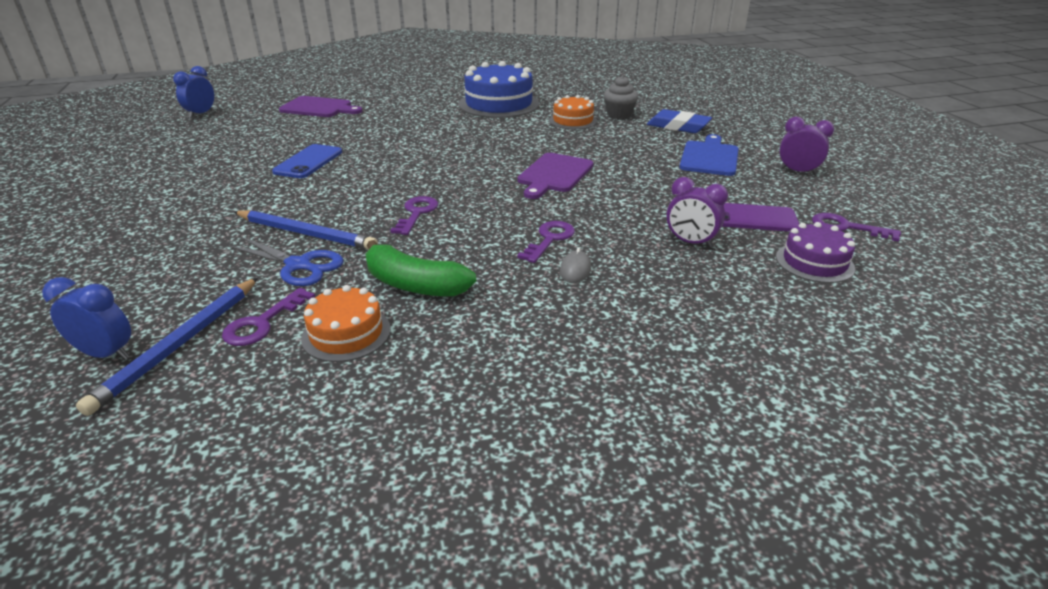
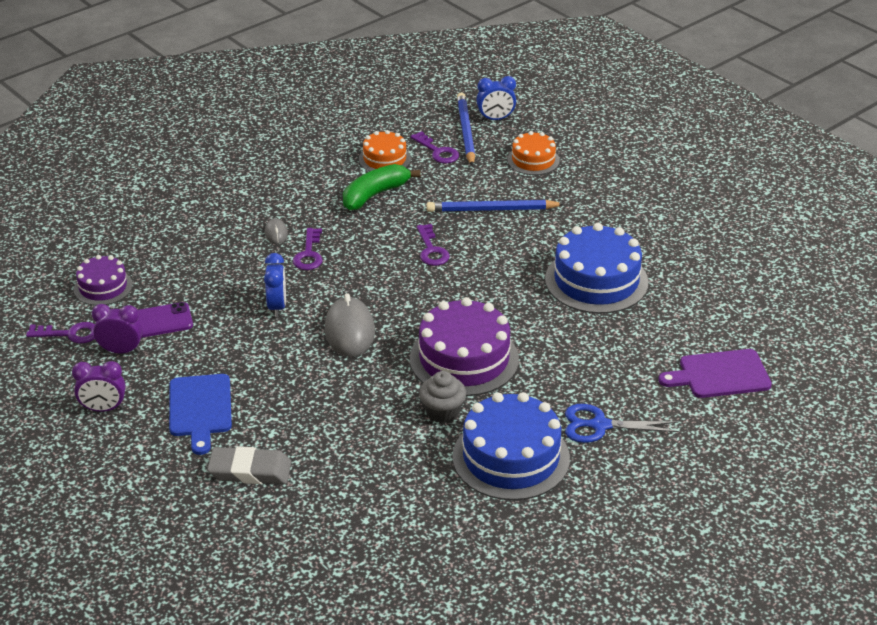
camera: 155 degrees right, 5 degrees up
(201, 114) = (828, 320): blue clock -> blue clock (277, 307)
(262, 323) = (438, 151): purple key -> purple key turned 135 degrees clockwise
(298, 265) = (464, 187): blue scissors -> blue scissors (600, 425)
(308, 162) = (596, 280): blue phone -> blue cake
(414, 285) = (375, 195): green banana -> green banana turned 45 degrees counterclockwise
(477, 143) = (464, 359): none -> purple cake
(554, 174) = (349, 331): purple cutting board -> grey mouse
(573, 120) = (388, 443): orange cake -> orange cake (533, 160)
(619, 114) = (336, 479): grey cupcake -> grey cupcake (442, 412)
(678, 126) = (250, 470): blue eraser -> grey eraser
(690, 242) = (199, 281): purple clock -> purple clock (121, 351)

